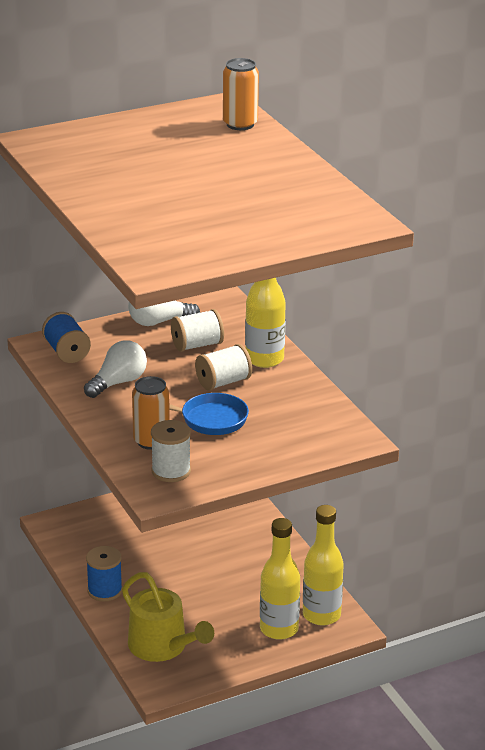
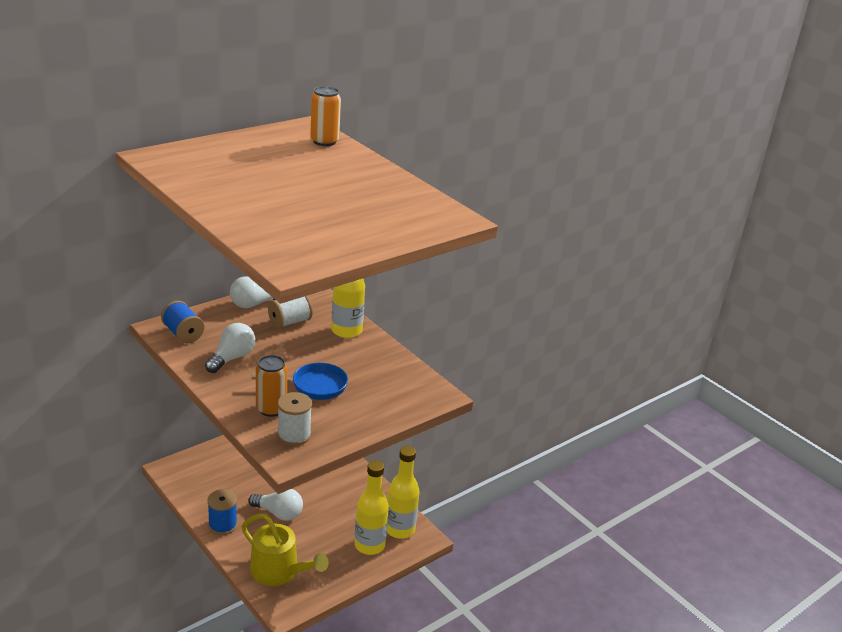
camera: 15 degrees left, 0 degrees up
(175, 584) = (279, 513): none -> white light bulb
(223, 382) = (318, 352): white spool -> none

